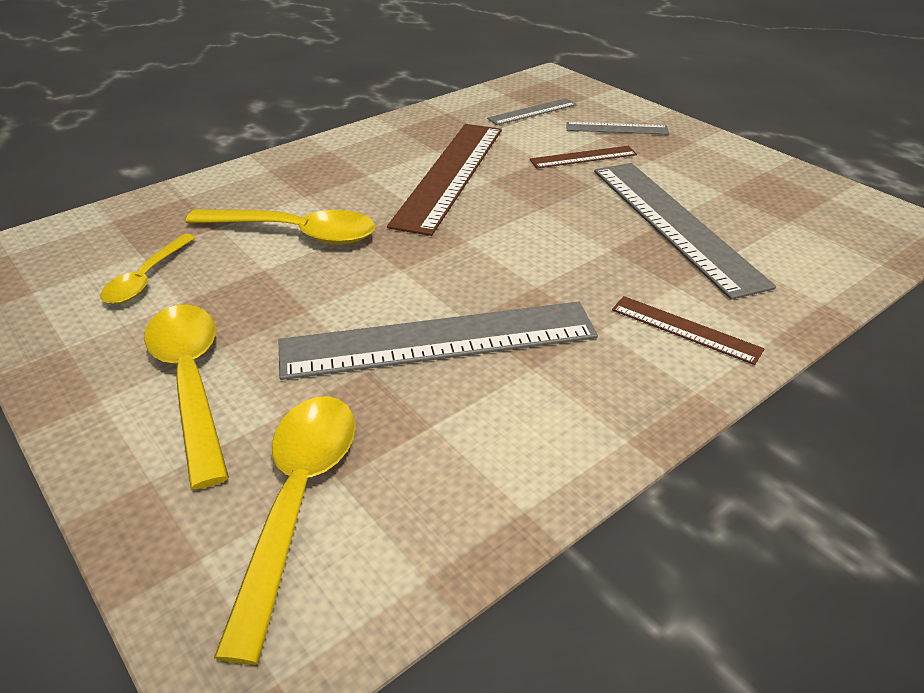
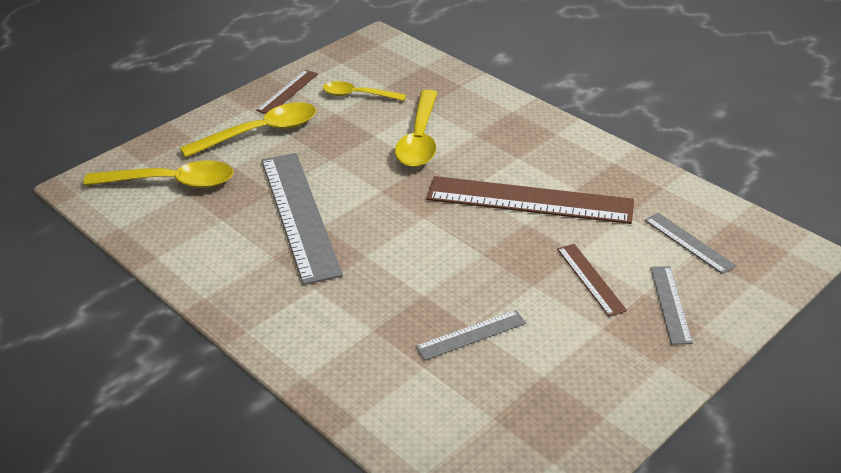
camera: 85 degrees right, 0 degrees up
(674, 224) = (471, 335): grey ruler -> grey ruler, size x0.49
(685, 329) = (314, 330): brown ruler -> brown ruler (287, 92)

